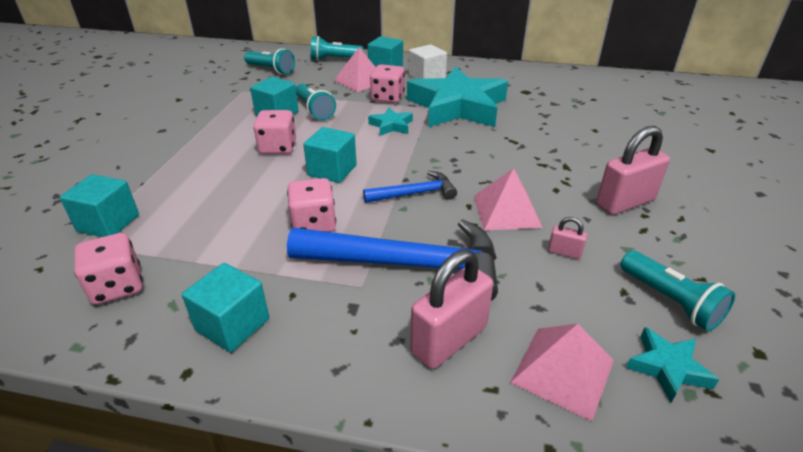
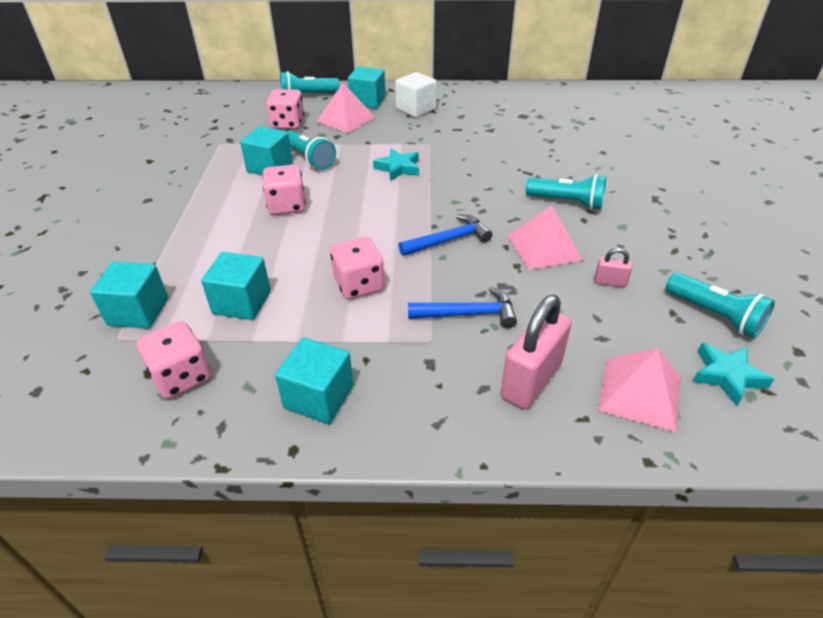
camera: 10 degrees left, 5 degrees up
(271, 70) = (241, 115): turquoise flashlight -> turquoise flashlight (567, 202)
(332, 170) = (355, 225): turquoise cube -> turquoise cube (242, 302)
(387, 98) = (382, 136): pink dice -> pink dice (288, 124)
(408, 265) = (468, 314): blue hammer -> blue hammer, size x0.52
(457, 107) = (459, 140): turquoise star -> none
(625, 202) = (651, 225): pink padlock -> none

